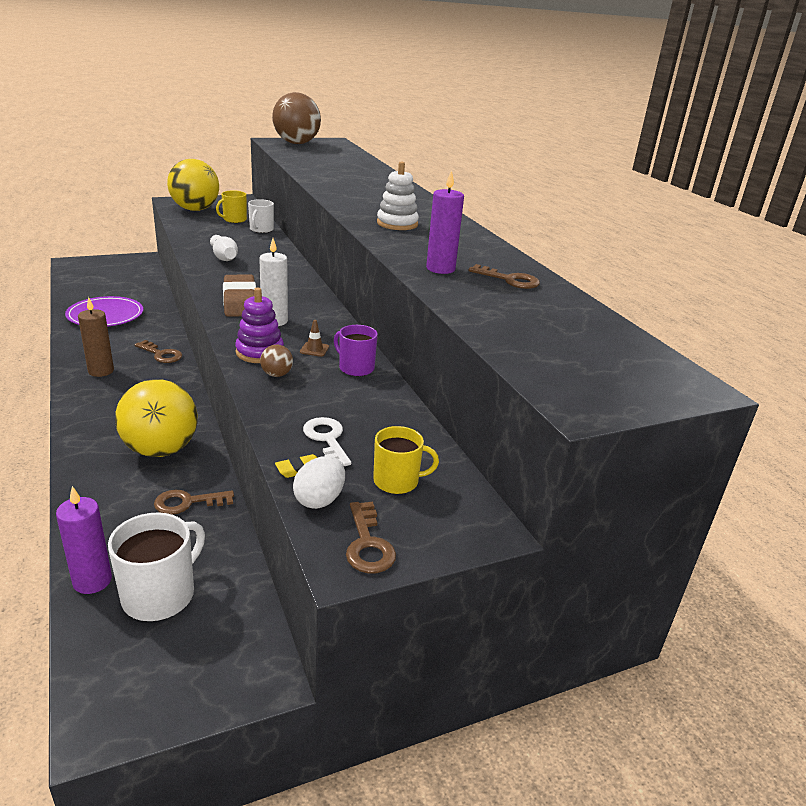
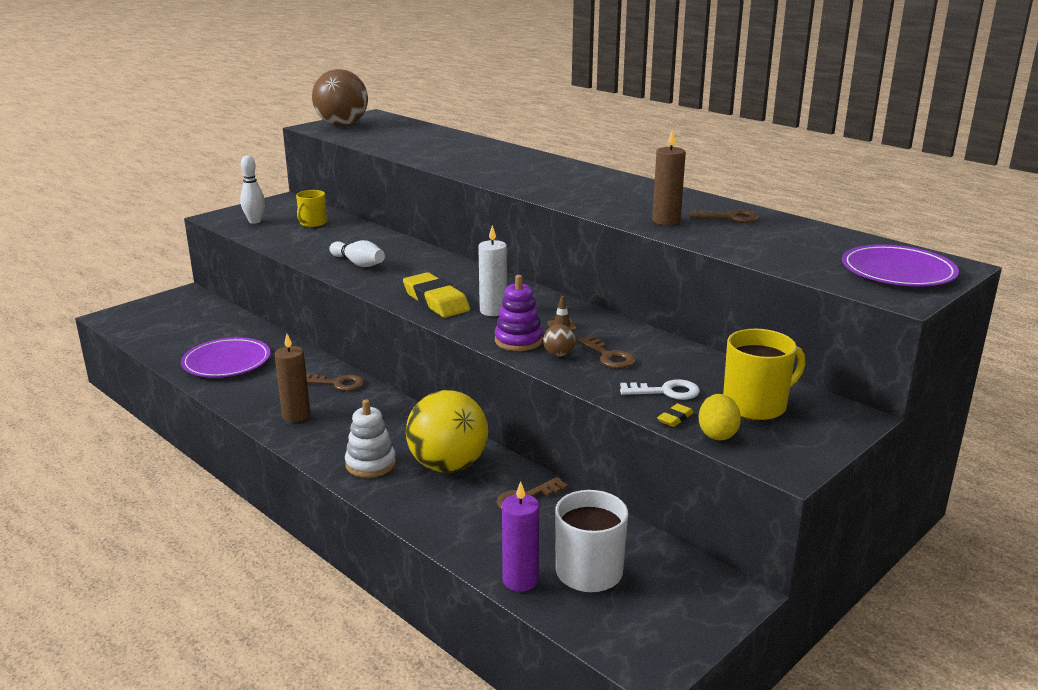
camera: 20 degrees left, 5 degrees down
(195, 209) = (255, 221): yellow ball -> white bowling pin
(240, 301) = (436, 301): brown eraser -> yellow eraser
(261, 229) = (355, 227): white mug -> none
(319, 499) = (717, 434): white egg -> yellow egg
(327, 439) = (666, 392): white key -> white key turned 135 degrees clockwise
(355, 368) = (616, 332): purple mug -> none
(368, 544) = (788, 452): brown key -> brown key (609, 357)
(397, 224) = (570, 189): white stacking toy -> white stacking toy (370, 464)
(397, 481) = (756, 405): yellow mug -> yellow mug, size x1.55
(440, 269) = (666, 221): purple candle -> brown candle
(616, 376) = (898, 271): none -> purple plate

